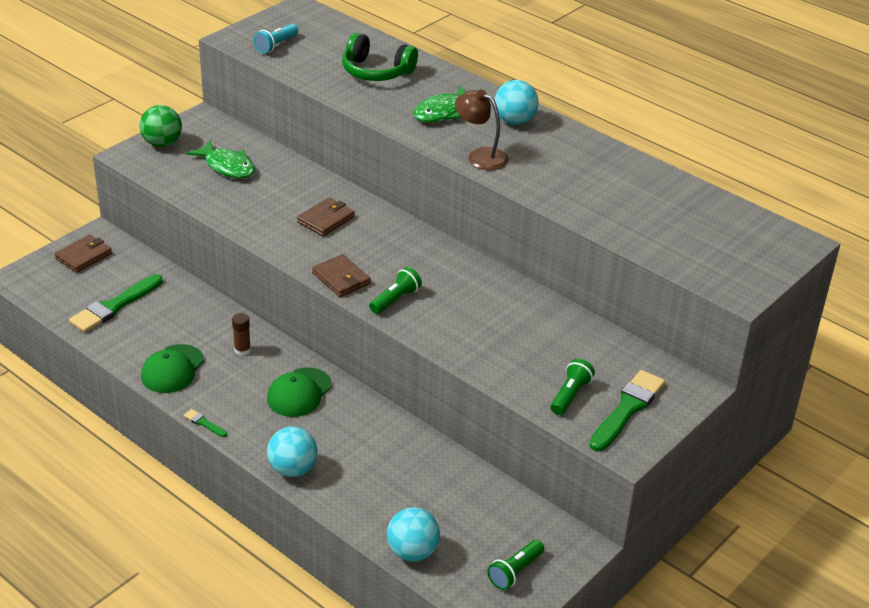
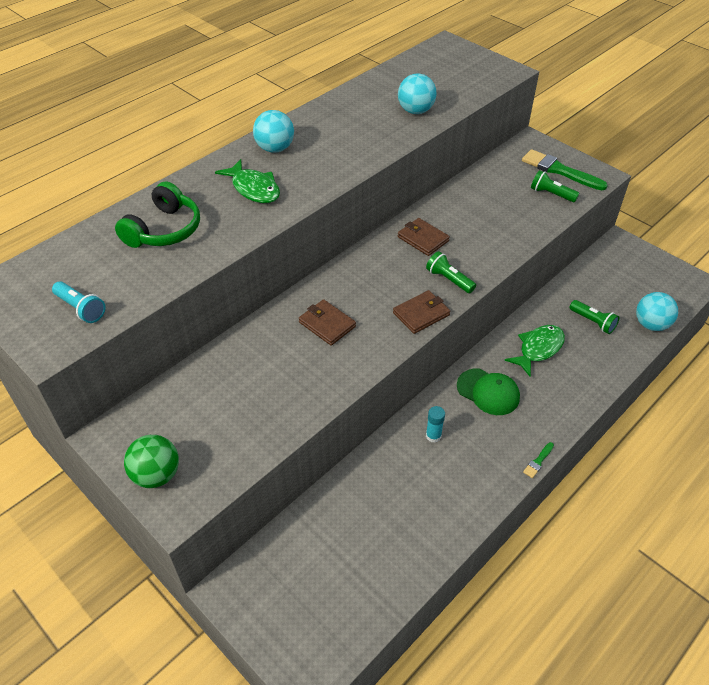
camera: 85 degrees left, 10 degrees up
(83, 256) = (269, 602): brown wallet -> brown wallet (423, 239)
(114, 306) = (365, 557): green brush -> none
(172, 369) = (466, 492): green cap -> none
(227, 166) = (219, 407): green fish -> green fish (538, 349)
(242, 350) = (433, 436): brown glue stick -> turquoise glue stick
(293, 469) = (583, 395): turquoise ball -> turquoise ball (415, 111)
(480, 156) = (333, 170): brown lamp -> none
(515, 571) = (652, 274): green flashlight -> green flashlight (593, 322)

